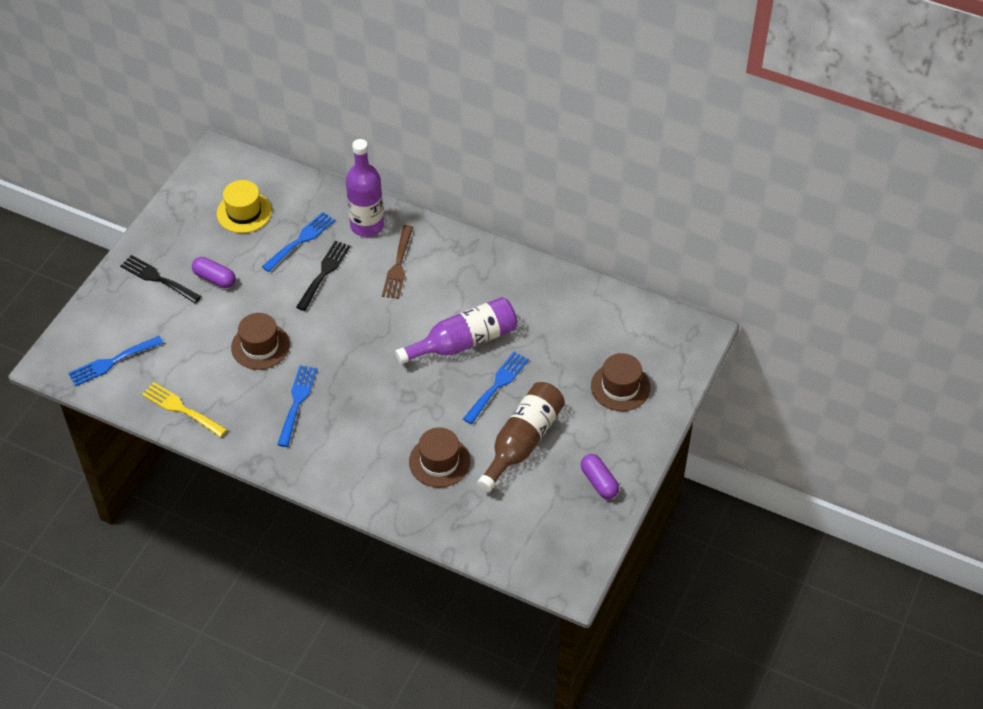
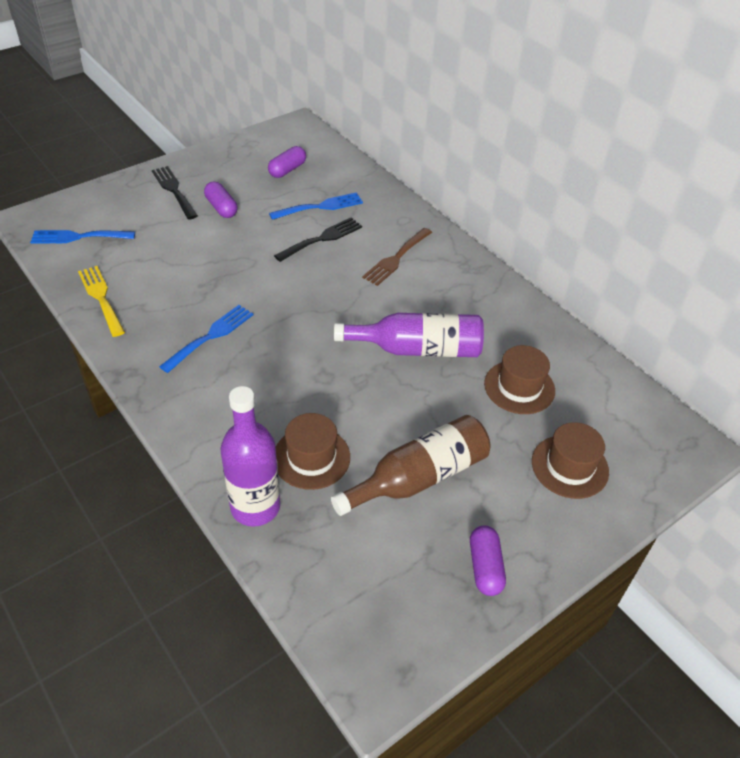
camera: 25 degrees right, 5 degrees down
(244, 212) = (287, 170): yellow hat -> purple capsule
(260, 346) = (216, 275): brown hat -> brown hat (519, 387)
(367, 225) = (389, 217): purple bottle -> purple bottle (255, 507)
(497, 385) = (427, 405): blue fork -> none

